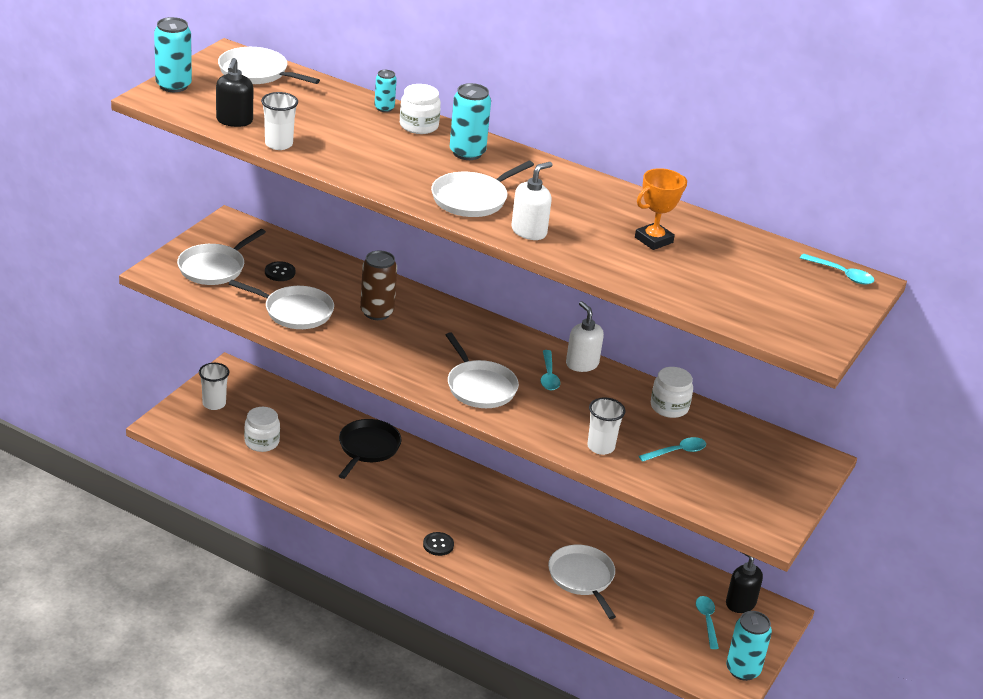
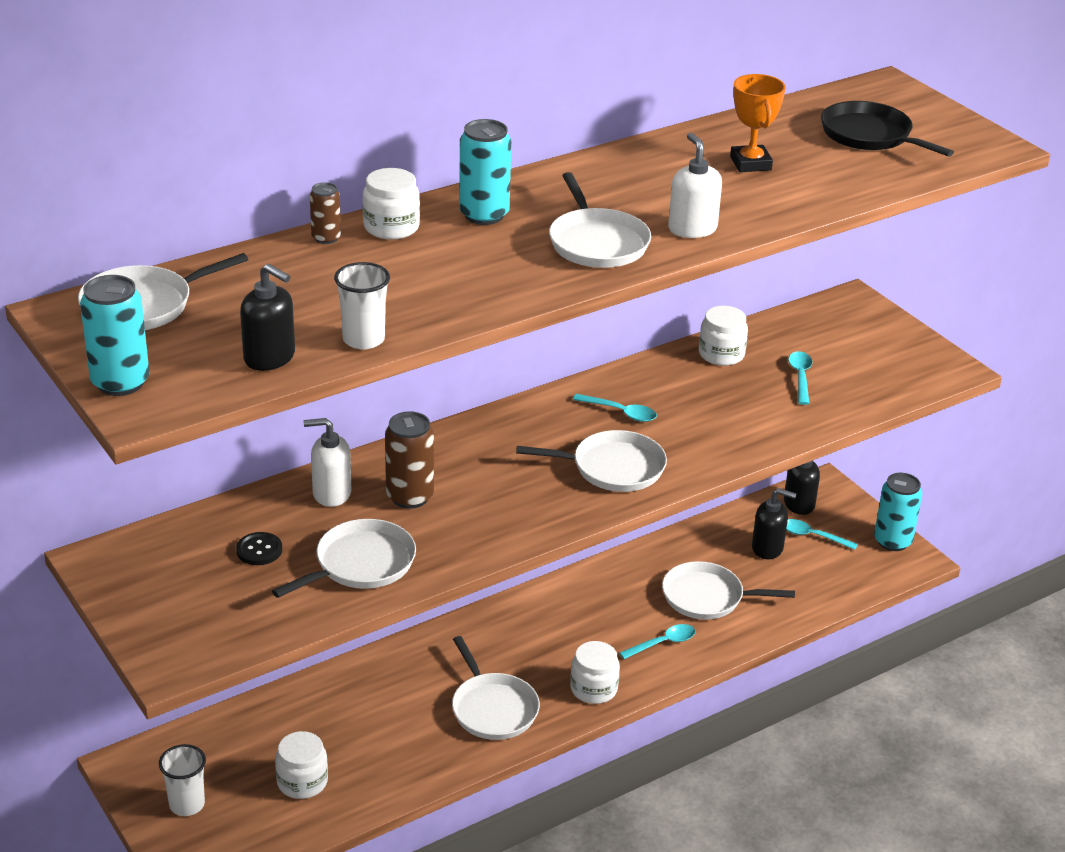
camera: 60 degrees left, 0 degrees up
(214, 268) = (202, 607): white pan -> white pan (493, 709)
(368, 448) = (380, 686): black pan -> black pan (869, 135)
(384, 108) = (326, 238): turquoise can -> brown can
(438, 545) = (593, 689): black button -> white jar
(582, 364) = (611, 382): white soap dispenser -> white soap dispenser (331, 493)
(600, 447) = (768, 422): white cup -> none
(668, 598) = (767, 548): none -> black soap dispenser
(841, 274) = (867, 91): turquoise spoon -> turquoise spoon (662, 643)

